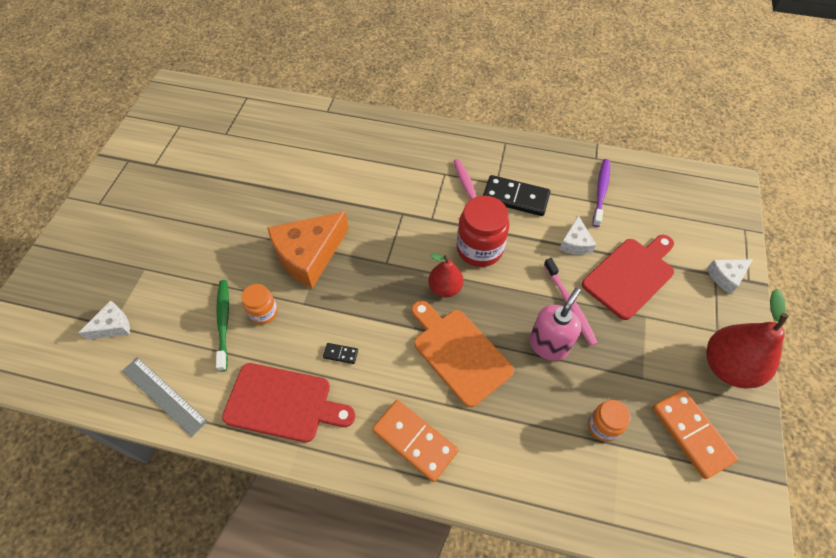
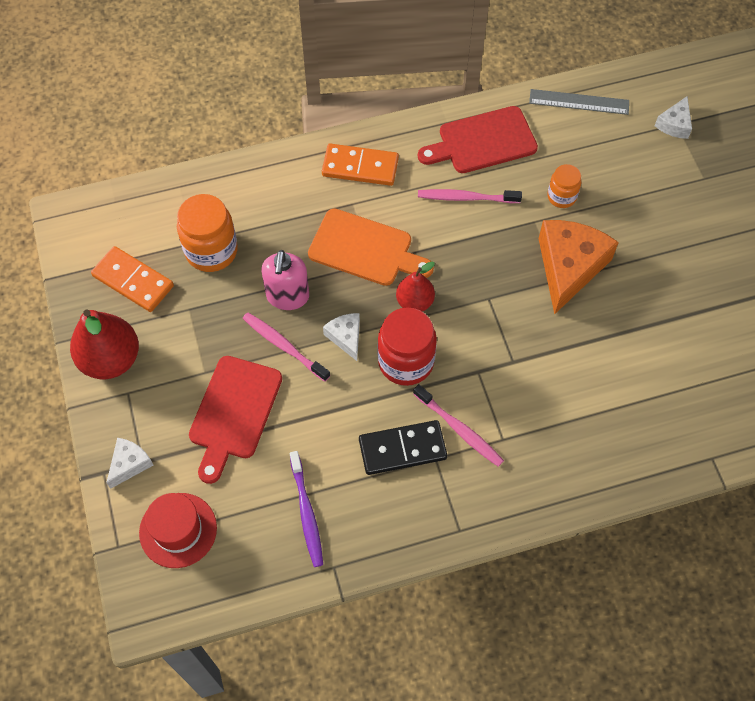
camera: 150 degrees right, 5 degrees up
(223, 323) = (587, 172): green toothbrush -> none
(340, 354) = (466, 198): black domino -> pink toothbrush
(575, 243) = (308, 422): white cheese -> white cheese (346, 337)
(603, 426) = (211, 251): orange jar -> orange jar, size x1.75
(697, 220) = (178, 530): none -> red hat

